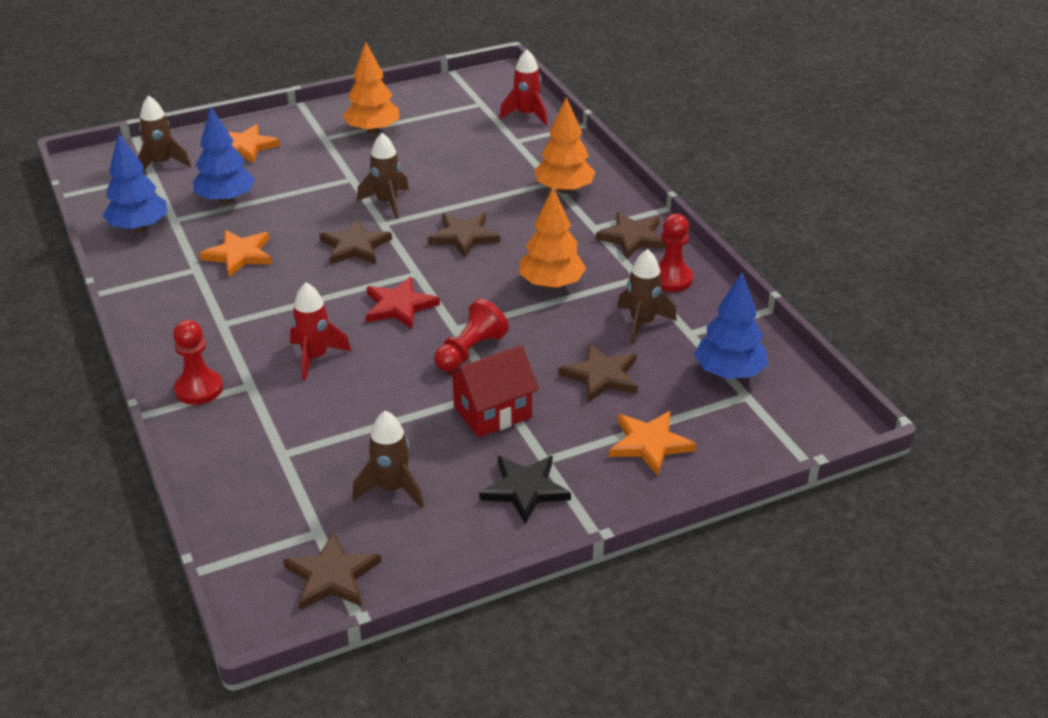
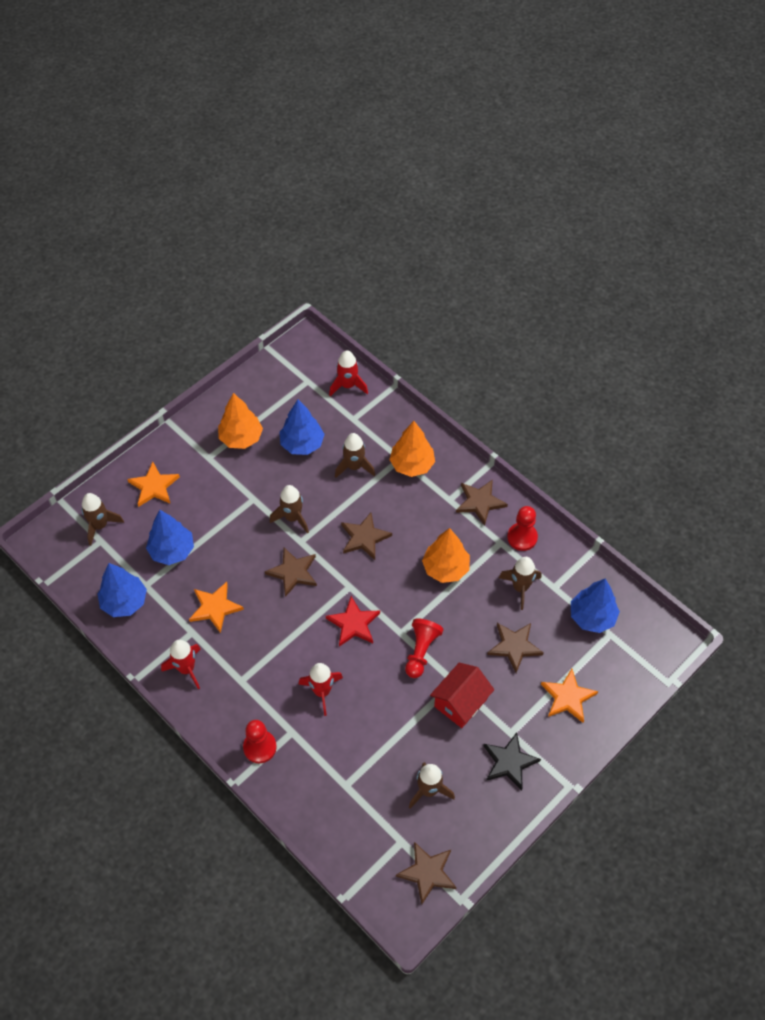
camera: 20 degrees left, 20 degrees up
(165, 298) = (186, 669): none -> red rocket
(440, 148) = (302, 444): none -> blue tree
(491, 177) = (354, 467): none -> brown rocket

